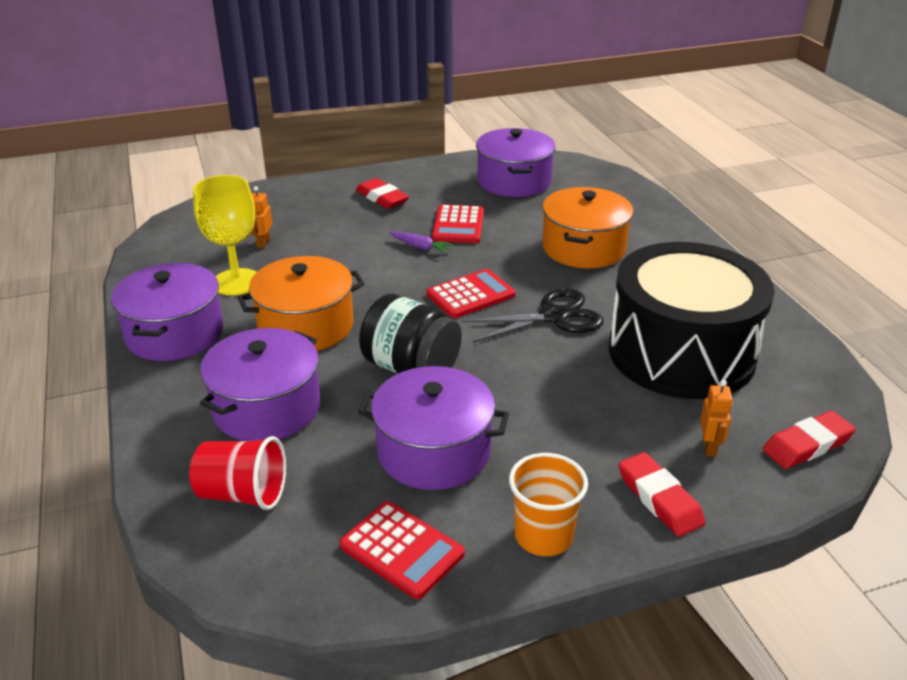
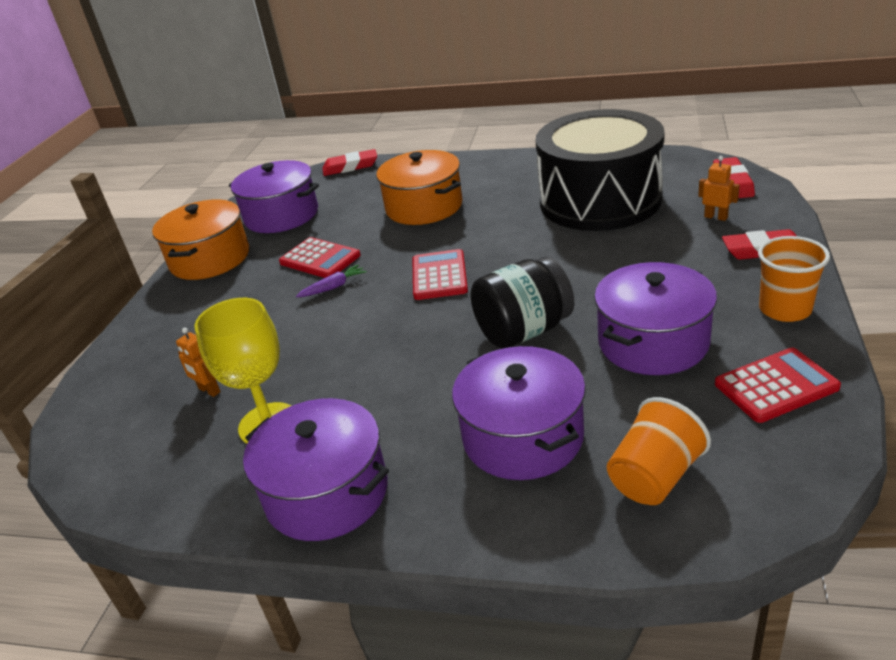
camera: 55 degrees left, 0 degrees up
(243, 494) = (654, 477): red cup -> orange cup
(306, 326) = (401, 385): orange pot -> orange pot (210, 259)
(382, 198) = (217, 293): red eraser -> red eraser (350, 167)
(554, 316) = (509, 242): black scissors -> none

